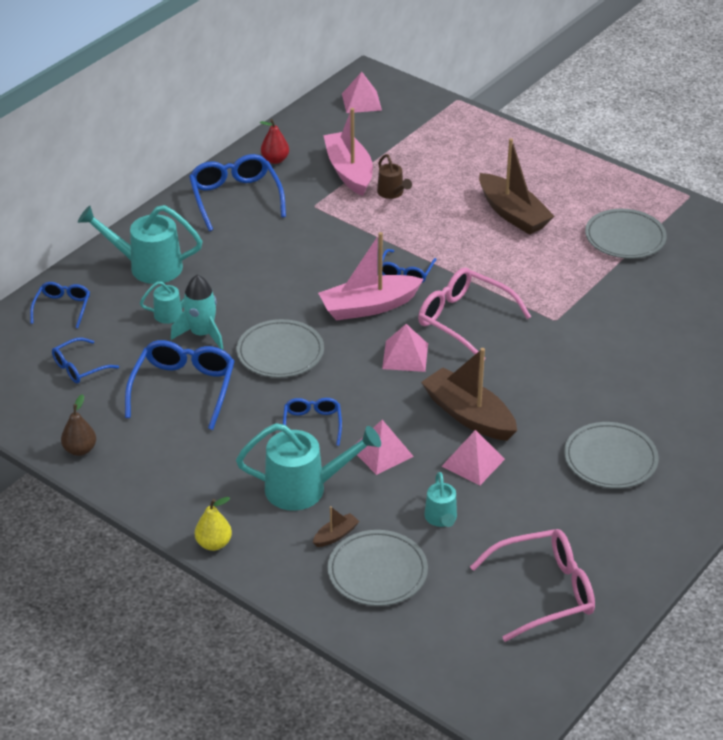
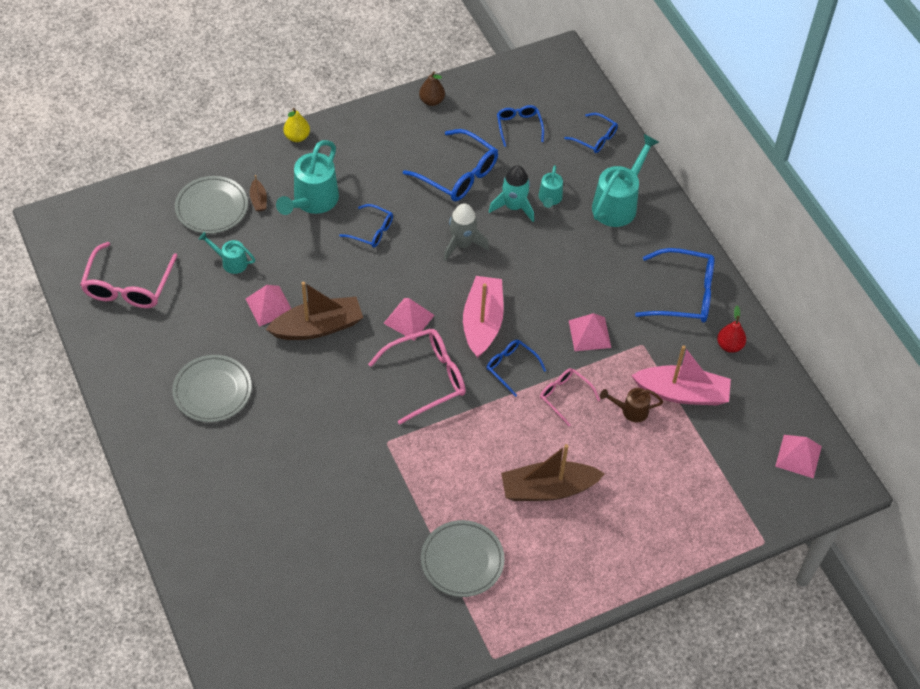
camera: 115 degrees right, 15 degrees up
(280, 352) = (462, 244): grey plate -> grey rocket
(381, 452) = (317, 258): pink pyramid -> pink pyramid (589, 334)
(410, 232) = (565, 396): none -> pink glasses

